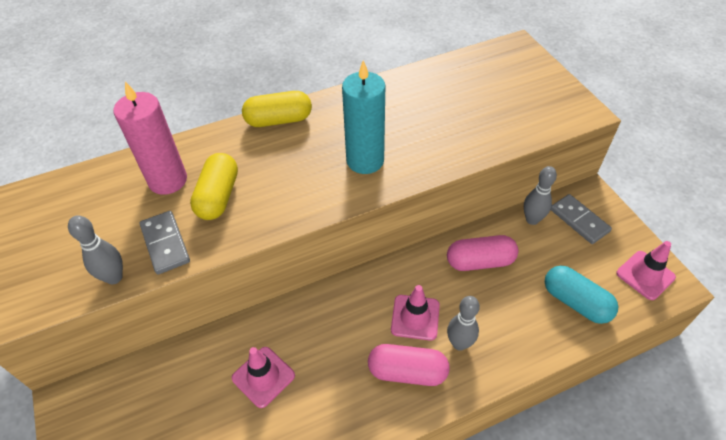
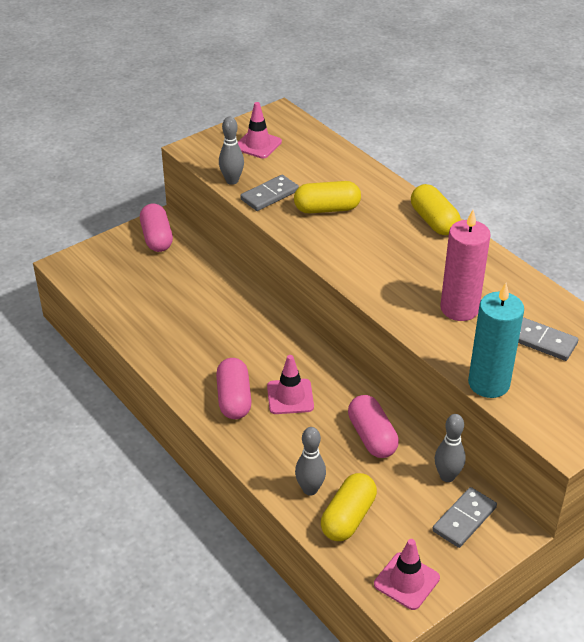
camera: 75 degrees right, 10 degrees down
(95, 412) = (157, 238): none -> pink capsule
(168, 180) = (333, 179): pink candle -> pink candle (459, 308)
(263, 377) = (206, 314): pink traffic cone -> pink traffic cone (258, 145)
(365, 160) = (406, 284): turquoise candle -> turquoise candle (488, 383)
(459, 343) = (272, 430): grey bowling pin -> grey bowling pin (310, 489)
(464, 94) = (542, 341): none -> grey domino
(575, 302) = (348, 517): turquoise capsule -> yellow capsule

